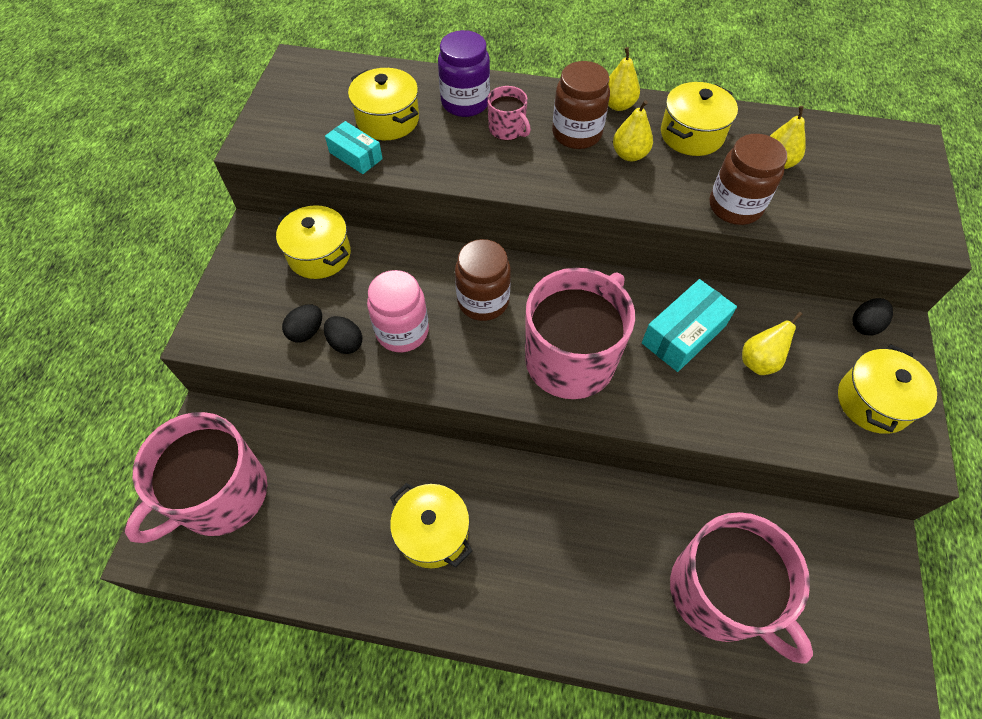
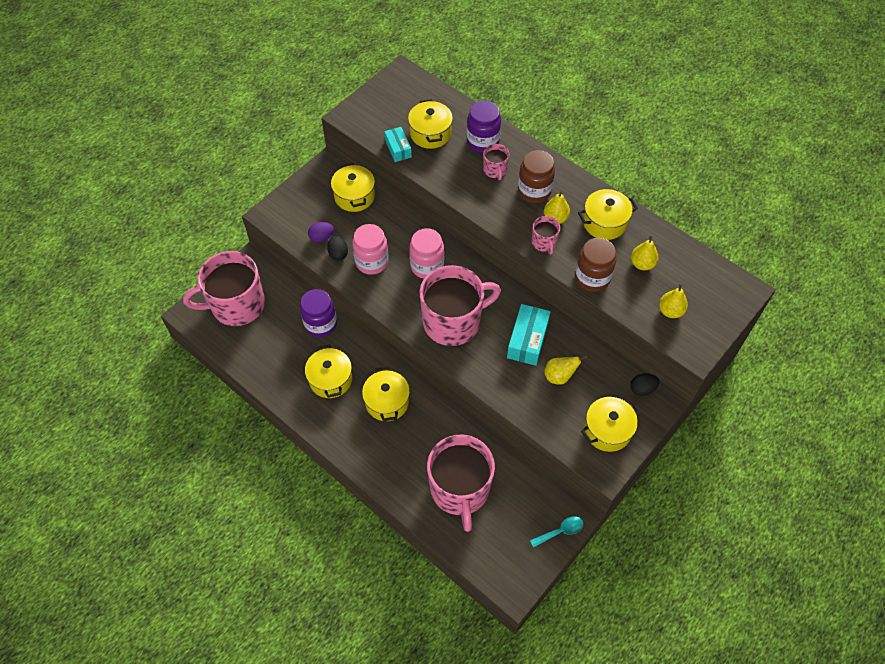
camera: 30 degrees right, 0 degrees up
(306, 332) = (322, 237): black egg -> purple egg
(367, 457) = (321, 324): none -> purple jar
(483, 301) = (427, 266): brown jar -> pink jar
(534, 521) = (387, 402): none -> yellow pot
(618, 105) = (574, 183): yellow pear -> yellow pear (670, 311)
(640, 190) = (544, 242): none -> pink mug
(683, 334) = (527, 340): turquoise box -> turquoise box turned 60 degrees counterclockwise
(884, 574) = (560, 531): none -> turquoise spoon

